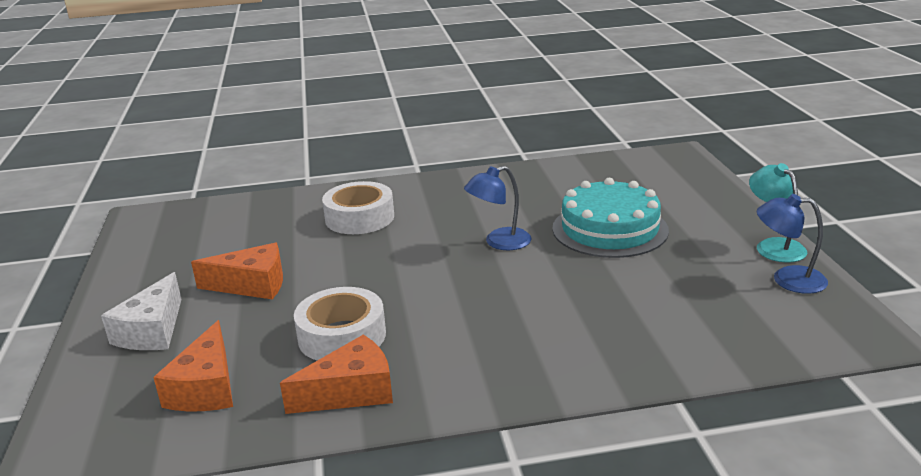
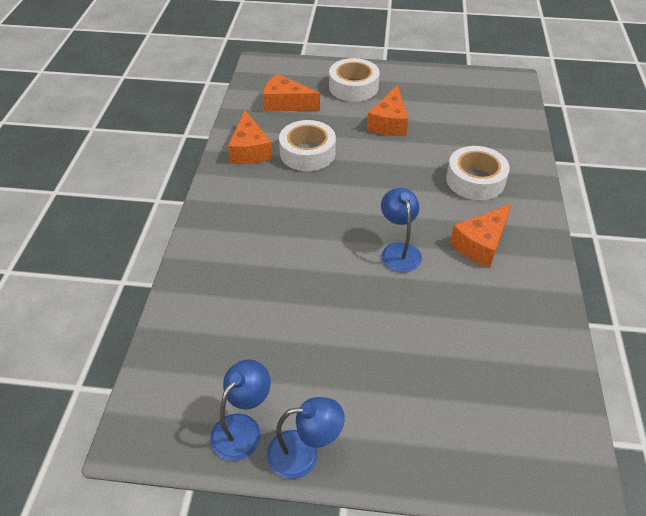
camera: 105 degrees right, 20 degrees up
(152, 331) = (353, 87): white cheese -> white tape
(462, 205) = (481, 244): none -> orange cheese
(610, 229) = (393, 332): turquoise cake -> none
(774, 246) = (304, 453): turquoise lamp -> blue lamp

